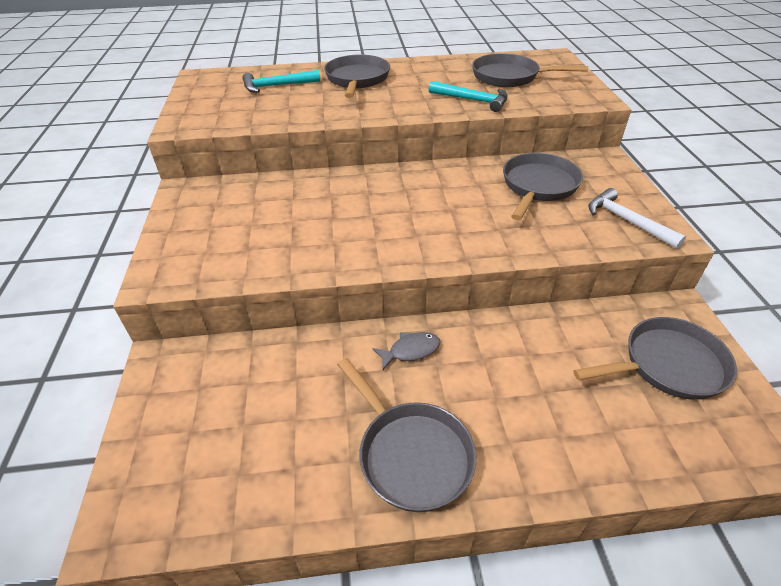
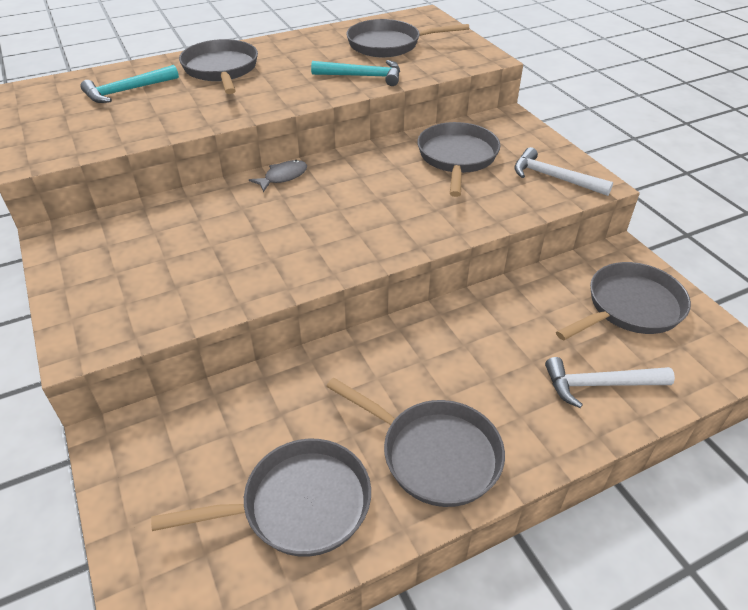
camera: 20 degrees left, 0 degrees up
(274, 463) = (298, 505): none -> grey pan
(410, 351) = (389, 355): grey fish -> grey fish (283, 177)
(604, 435) = (600, 385): none -> white hammer

